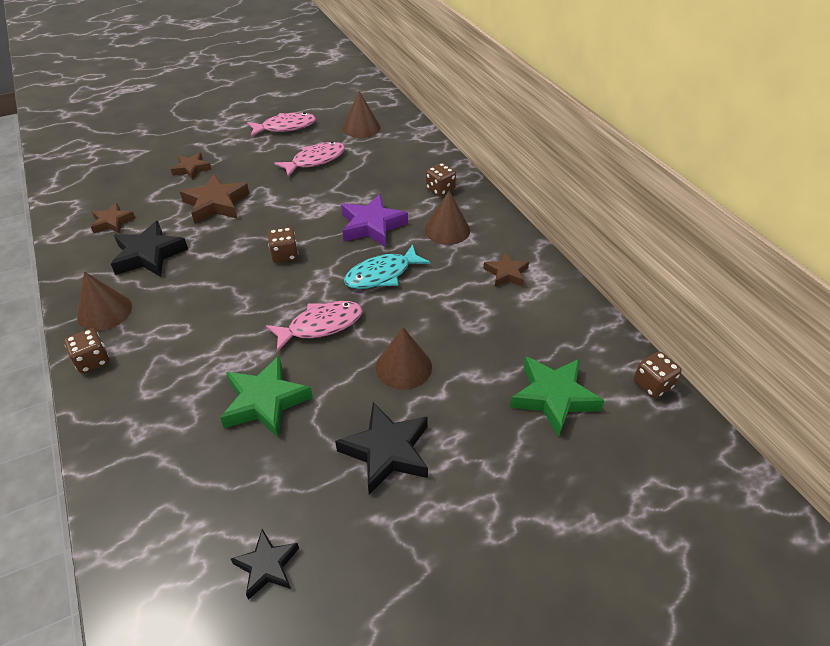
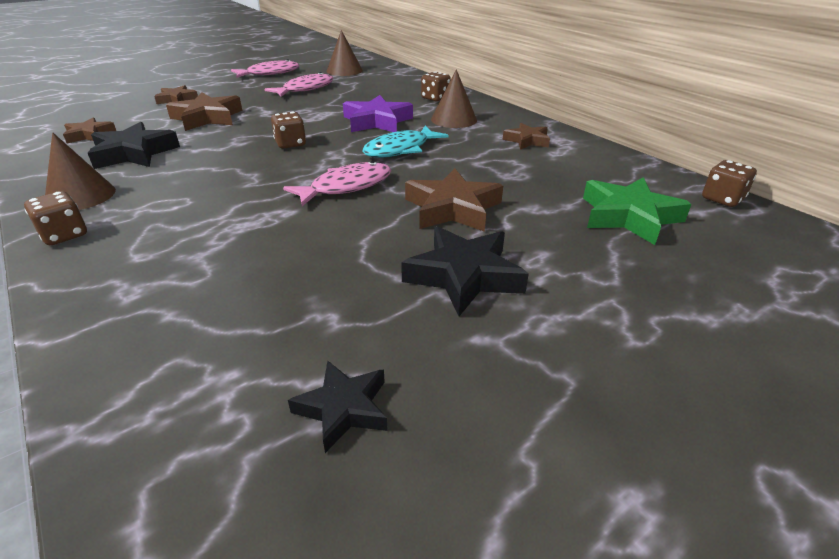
camera: 10 degrees left, 10 degrees down
(265, 401) = (297, 249): green star -> none
(403, 367) = (452, 208): brown cone -> brown star

